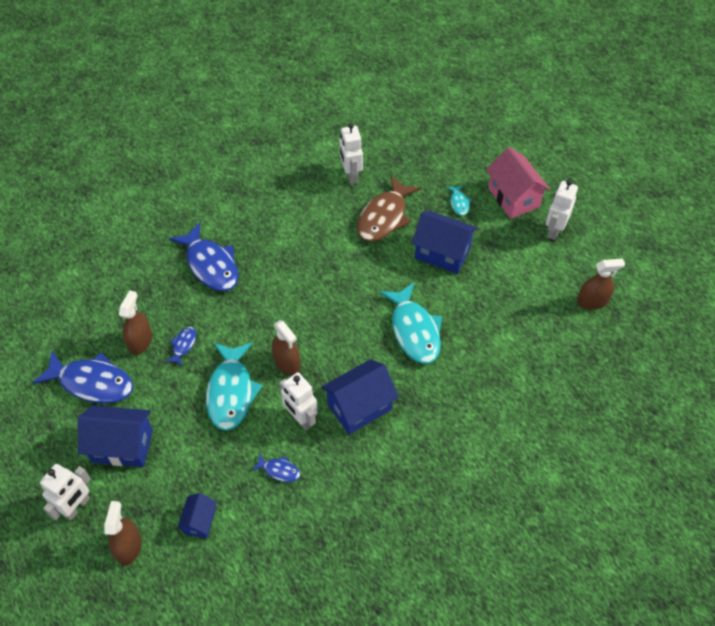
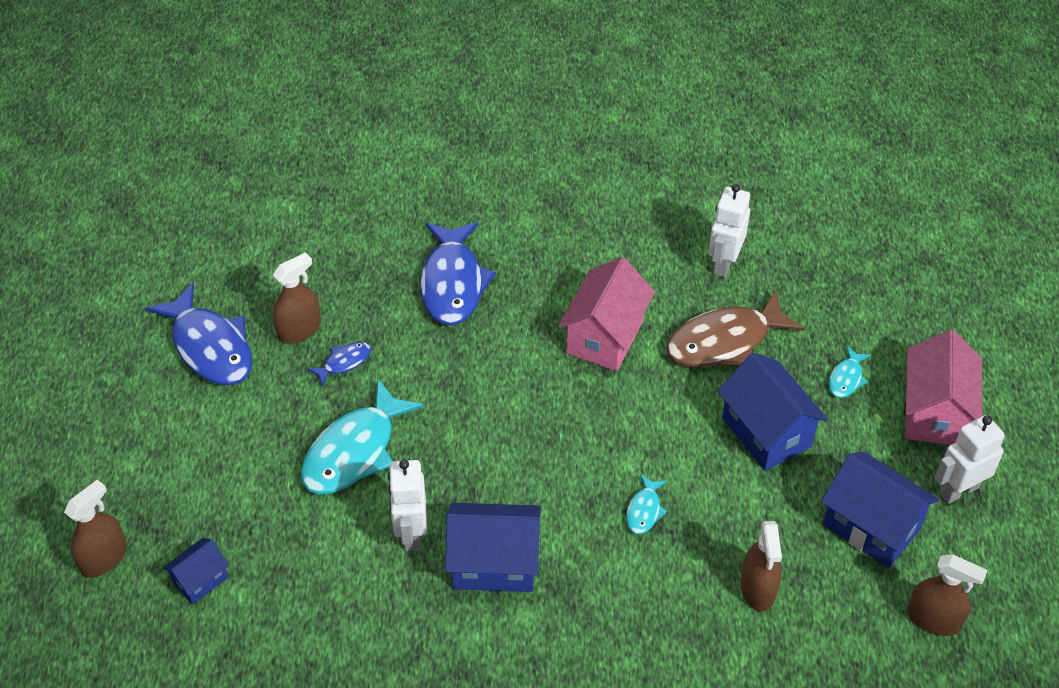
camera: 35 degrees right, 5 degrees down
(77, 507) = (86, 478): white robot -> none
(122, 446) = (186, 439): blue house -> blue house (871, 526)
(279, 470) = (336, 579): blue fish -> none
(287, 362) = (449, 455): brown spray bottle -> brown spray bottle (758, 588)
(320, 249) = (605, 337): none -> pink house
(414, 330) = (644, 510): turquoise fish -> turquoise fish, size x0.46

